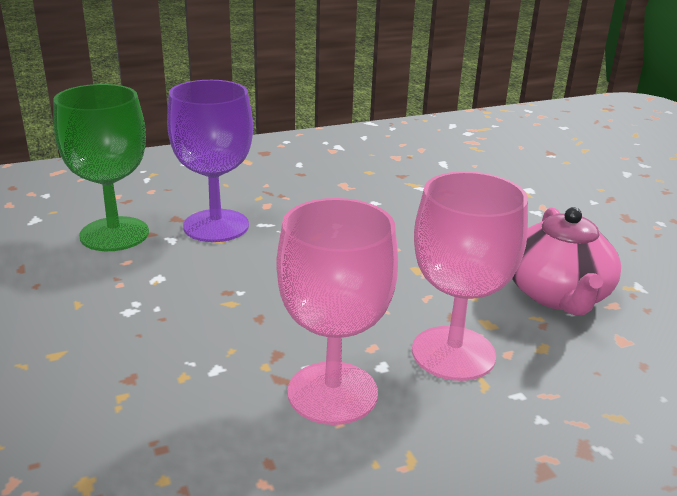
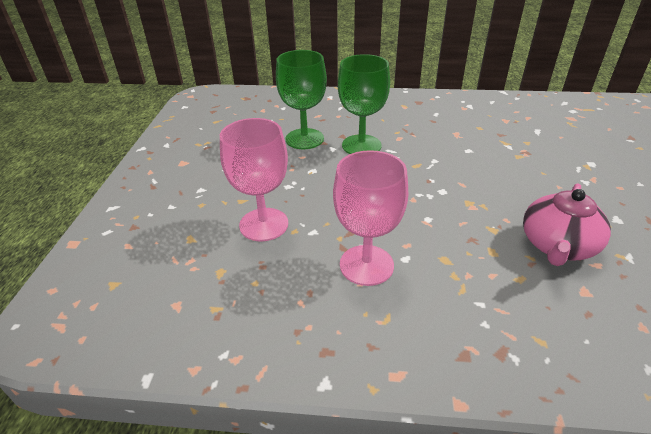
camera: 30 degrees right, 10 degrees up
(216, 226) = (361, 145): purple goblet -> green goblet
(453, 353) = (455, 264): pink goblet -> pink goblet (264, 224)

